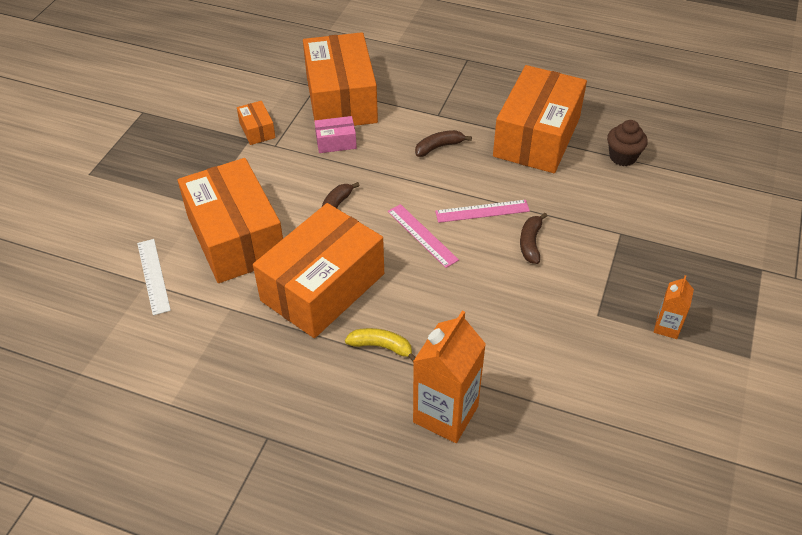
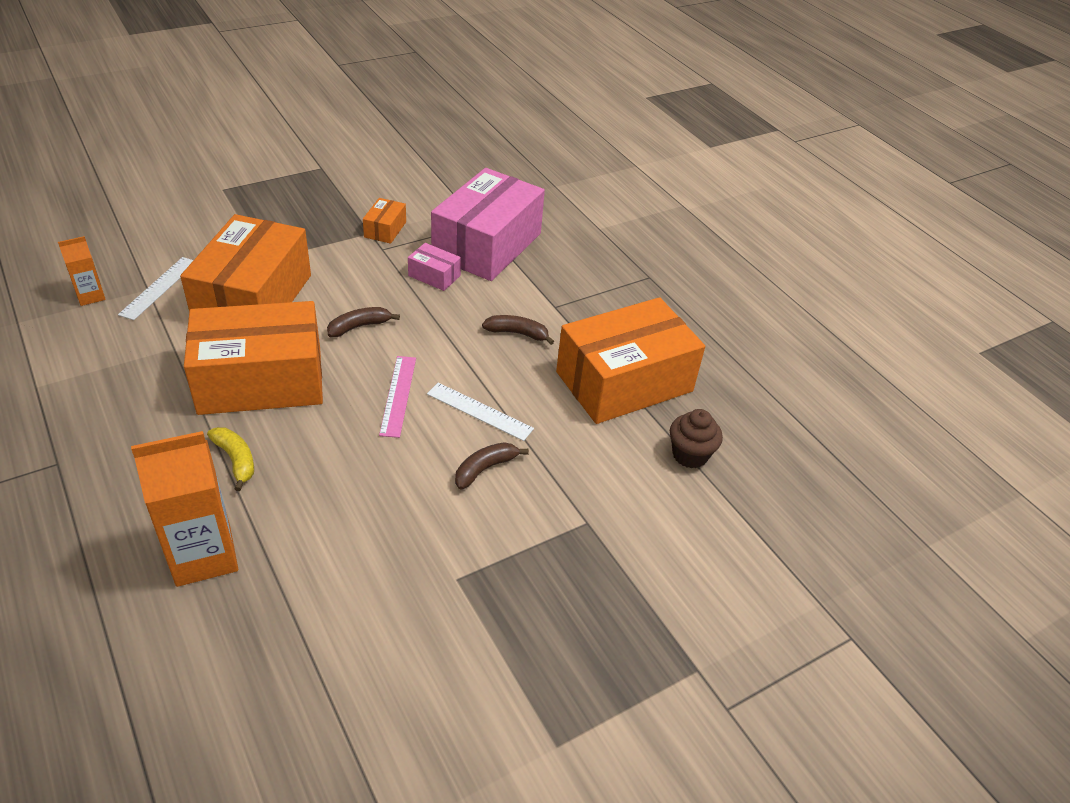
camera: 35 degrees right, 5 degrees down
(341, 99) = (487, 245): orange box -> pink box
(482, 211) = (479, 411): pink ruler -> white ruler
(667, 327) = (509, 644): orange carton -> orange carton (90, 296)

